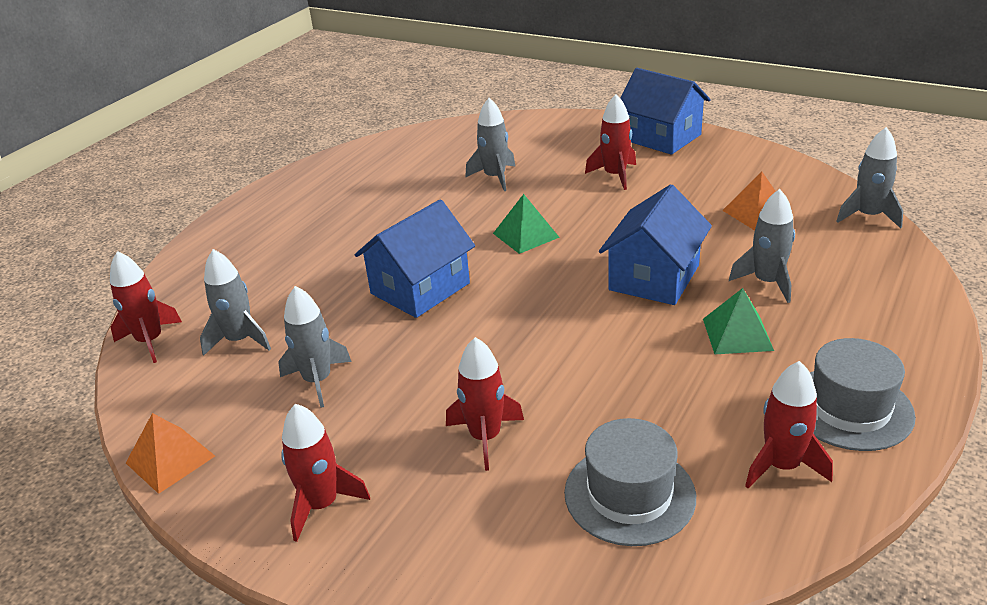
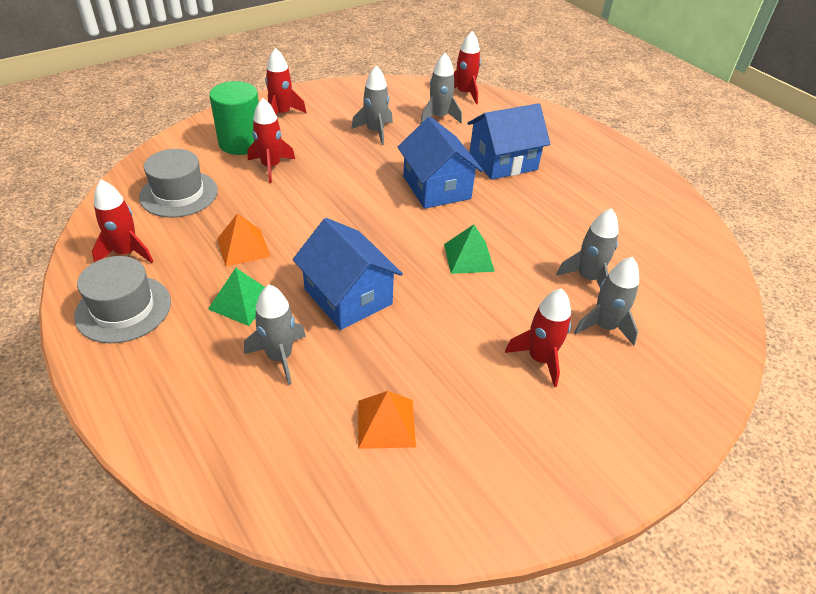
camera: 110 degrees right, 10 degrees up
(170, 459) = (357, 86): orange pyramid -> orange pyramid (243, 247)
(447, 504) = (241, 143): none -> green cylinder
(661, 137) = (615, 448): blue house -> blue house (503, 161)
(868, 216) = (303, 517): grey rocket -> grey rocket (604, 327)

